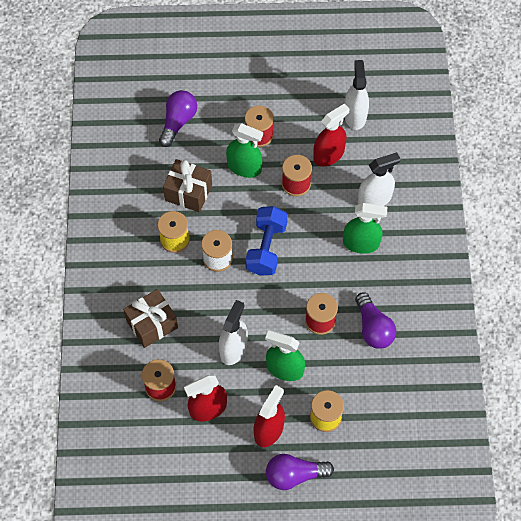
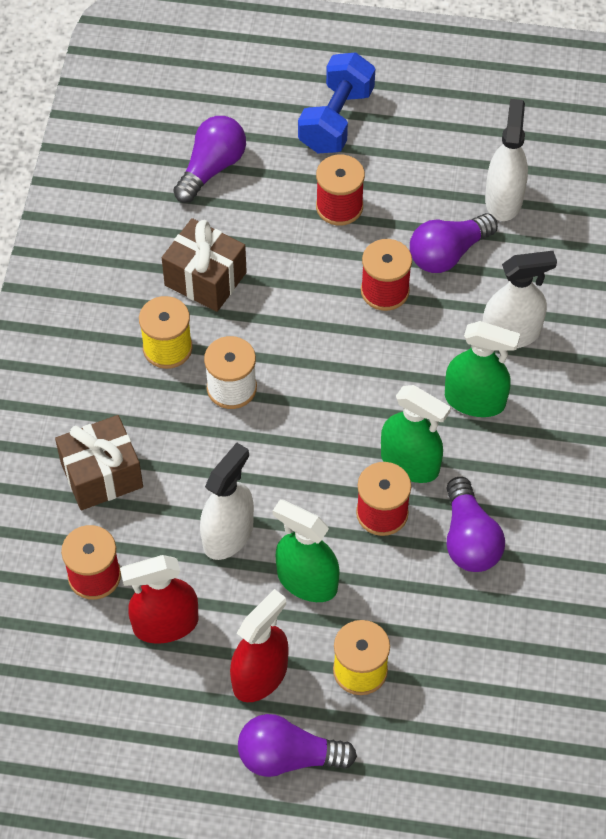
camera: 10 degrees right, 5 degrees down
(244, 167) = (305, 253): green spray bottle -> green spray bottle (410, 463)
(266, 248) = (315, 384): blue dumbbell -> blue dumbbell (336, 119)
(328, 155) = (448, 253): red spray bottle -> purple light bulb

